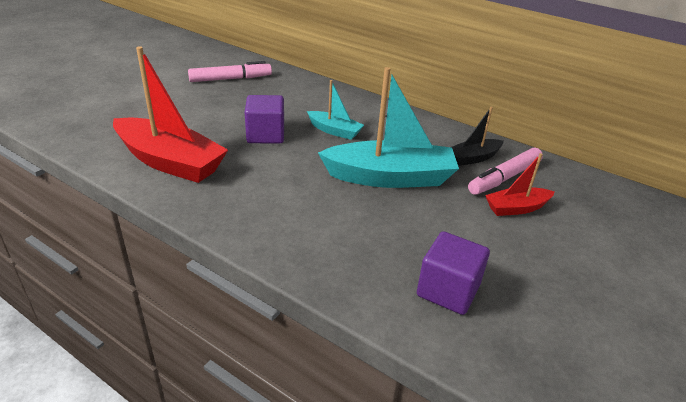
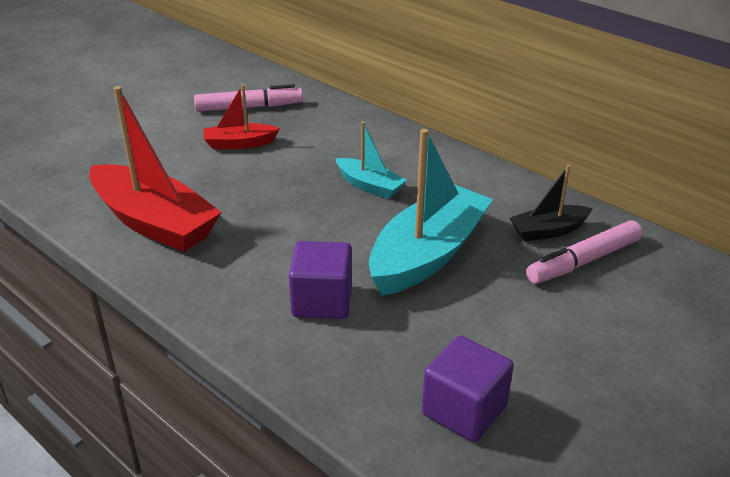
camera: 10 degrees right, 0 degrees up
(265, 135) = (279, 189): purple cube -> purple cube (322, 301)
(390, 177) = (428, 254): turquoise boat -> turquoise boat turned 60 degrees counterclockwise
(516, 208) = (587, 305): red boat -> red boat (239, 144)

